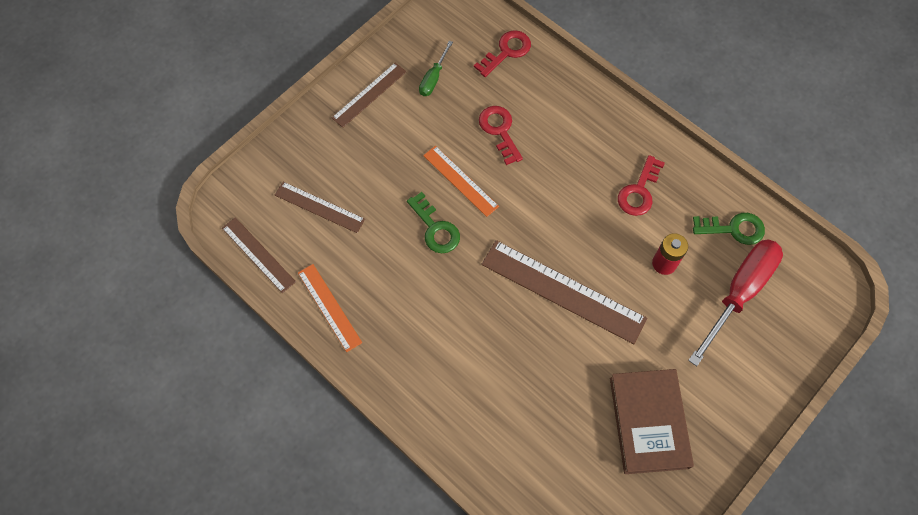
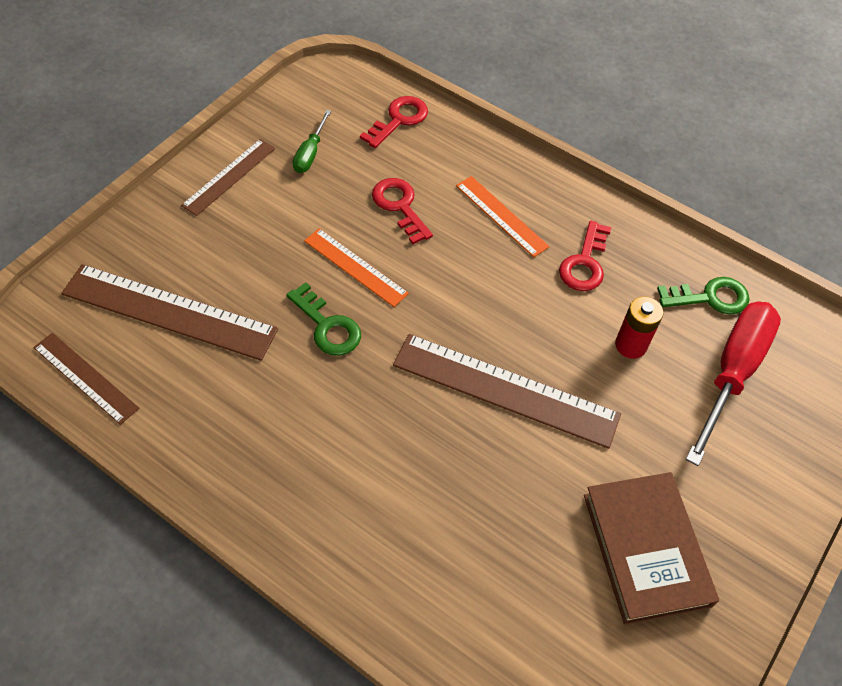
camera: 10 degrees left, 10 degrees down
(319, 207) = (169, 312): brown ruler -> brown ruler, size x1.73
(329, 307) = (188, 437): orange ruler -> orange ruler (501, 216)

